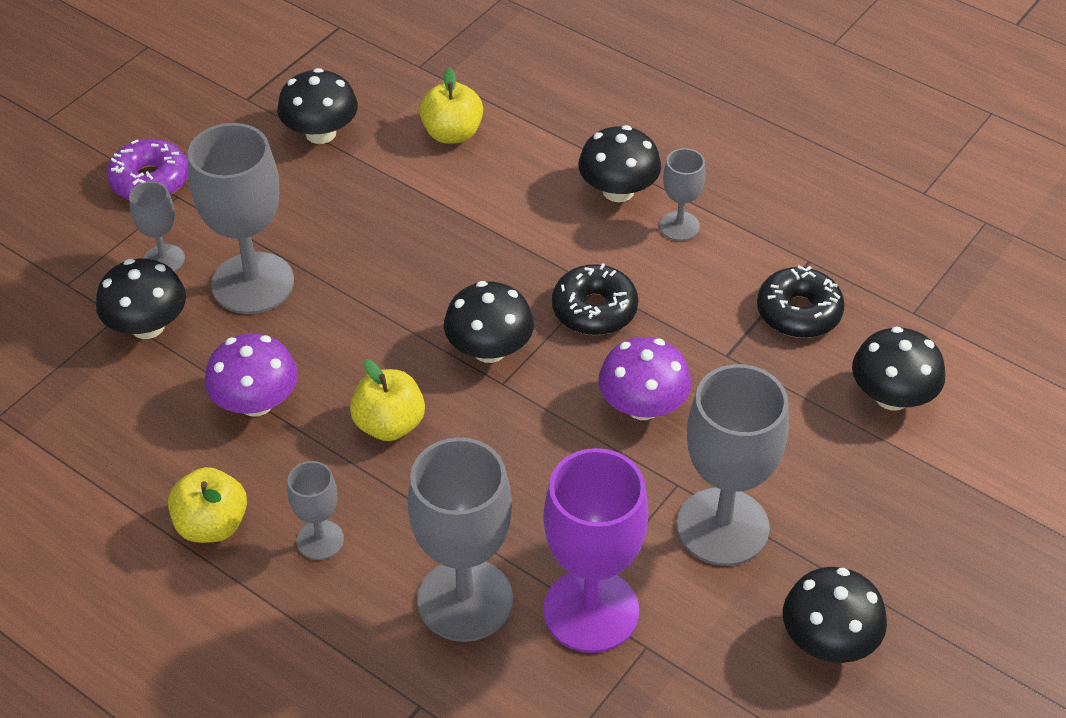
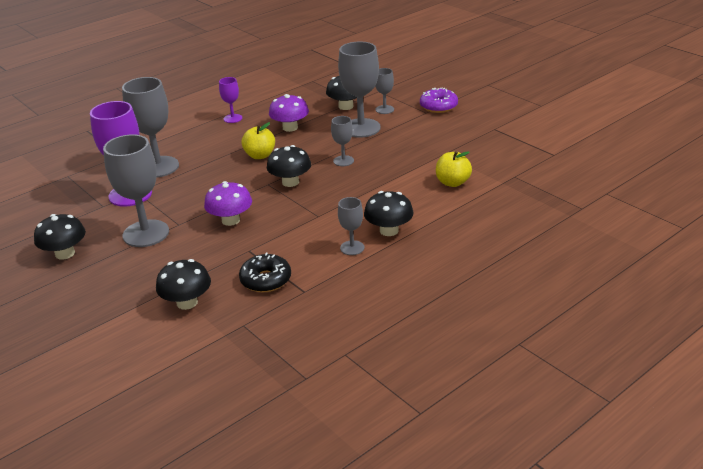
camera: 105 degrees right, 15 degrees down
(212, 525) = (233, 118): yellow apple -> purple goblet
(320, 133) = (462, 146): black mushroom -> none
(320, 540) = (210, 139): grey goblet -> grey goblet (343, 161)
(594, 310) = (301, 213): black donut -> none

